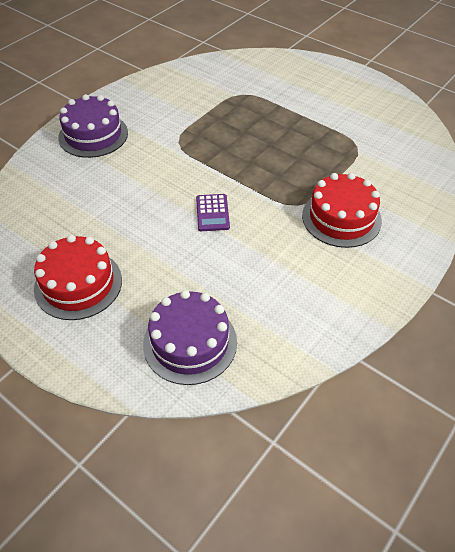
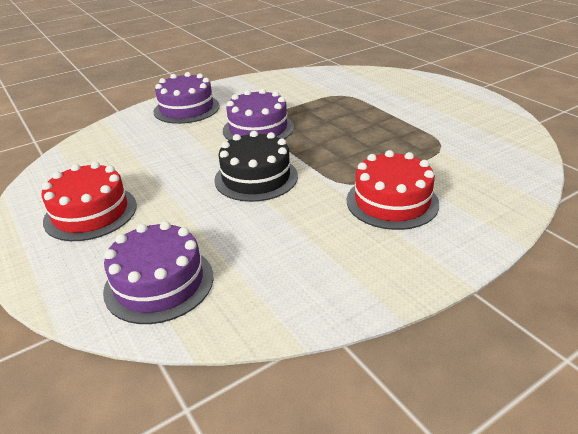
camera: 20 degrees right, 15 degrees down
(182, 151) = (258, 128): none -> purple cake
(212, 213) = (256, 178): purple calculator -> black cake

